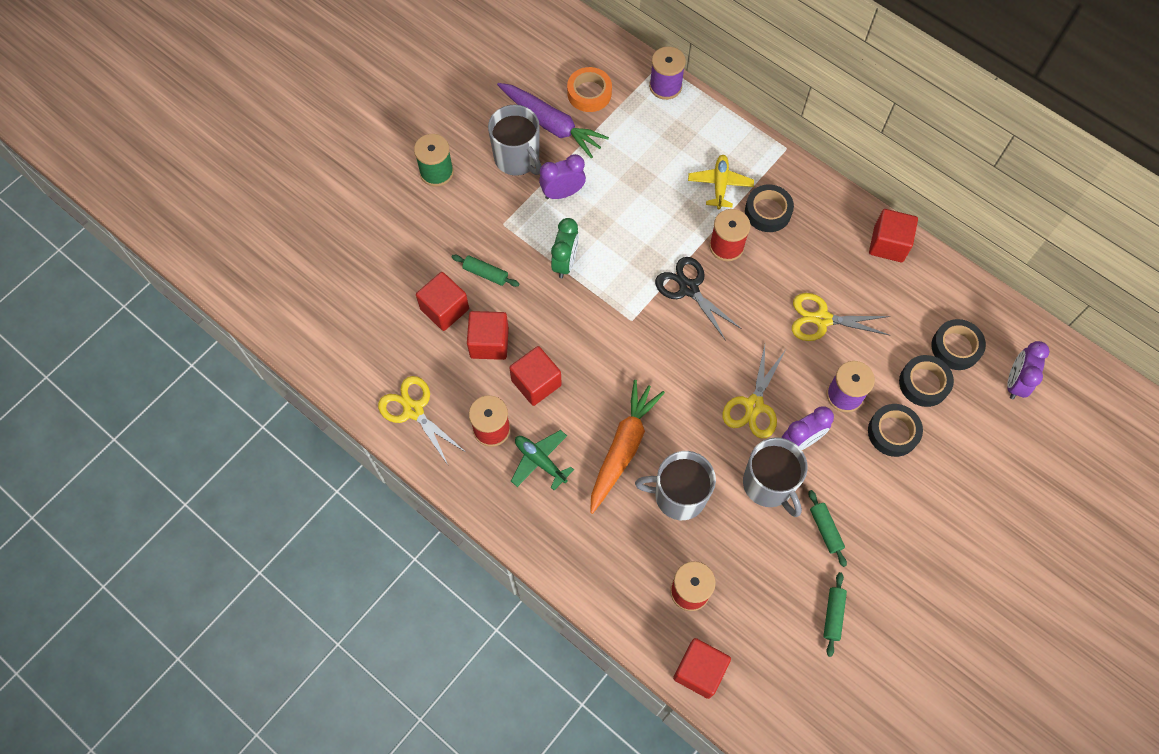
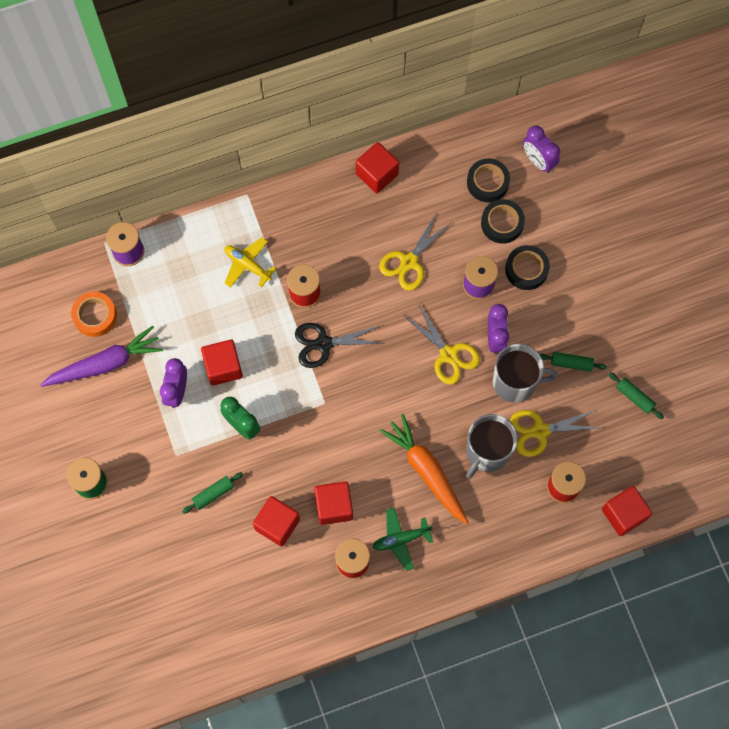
camera: 60 degrees left, 5 degrees up
(413, 410) = (300, 616): yellow scissors -> yellow scissors (540, 431)
(444, 309) = (225, 544): red cube -> red cube (223, 367)
(517, 158) = (120, 409): grey mug -> none
(768, 211) = (294, 244): black tape -> none

